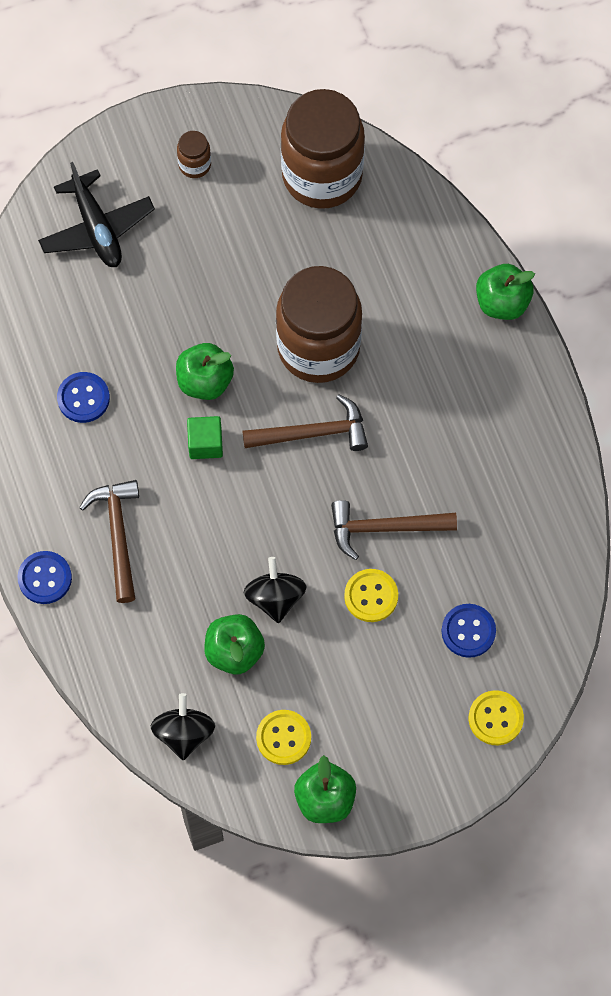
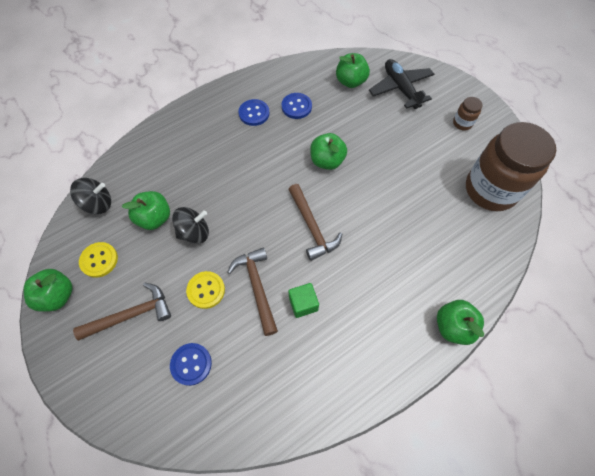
camera: 75 degrees right, 5 degrees down
(45, 578) = (185, 115): blue button -> blue button (254, 113)
(56, 299) = (350, 81): none -> green apple
(96, 228) = (400, 88): black plane -> black plane turned 105 degrees clockwise
(118, 535) = (217, 142): brown hammer -> brown hammer (131, 315)
(205, 443) = (287, 170): green cube -> green cube (303, 303)
(318, 347) = (372, 216): brown jar -> none
(495, 718) = (125, 402): yellow button -> none

